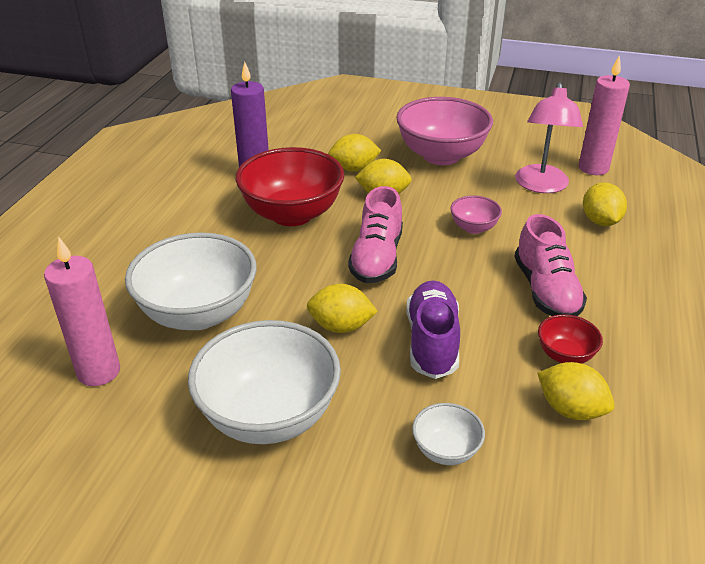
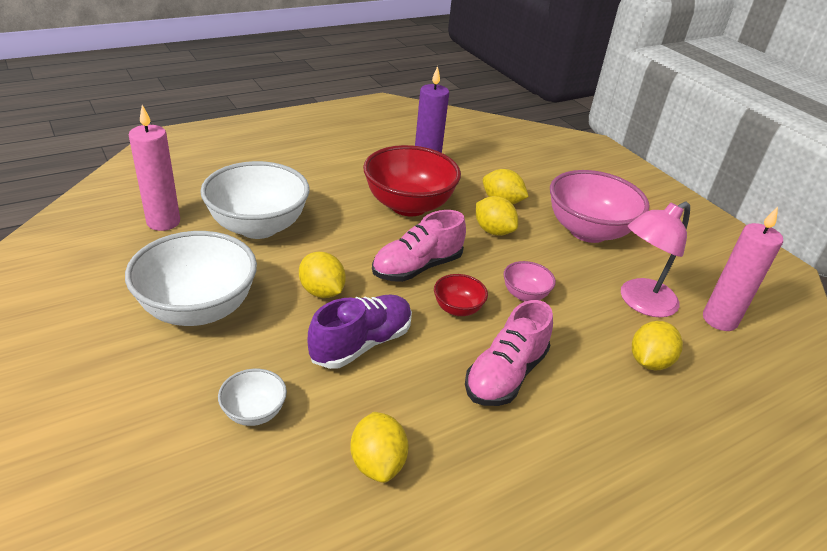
camera: 40 degrees right, 0 degrees up
(565, 355) = (439, 427): red bowl -> red bowl (457, 309)

